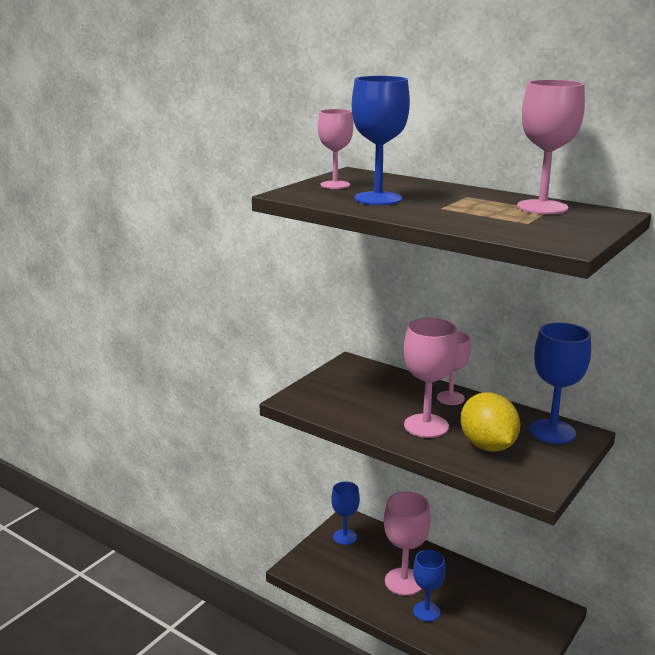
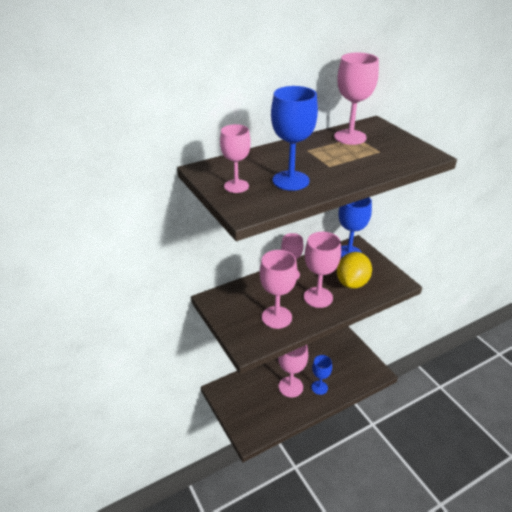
camera: 65 degrees left, 15 degrees up
(345, 537) = (234, 399): blue goblet -> none
(359, 406) = (276, 317): none -> pink goblet
(487, 446) = (352, 283): yellow lemon -> yellow lemon turned 75 degrees counterclockwise

